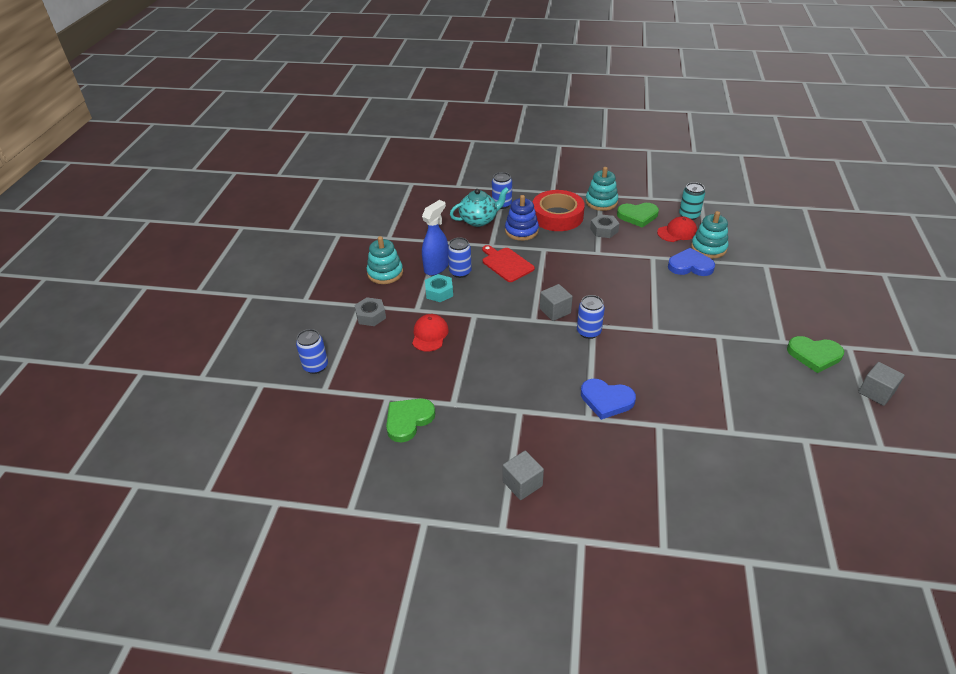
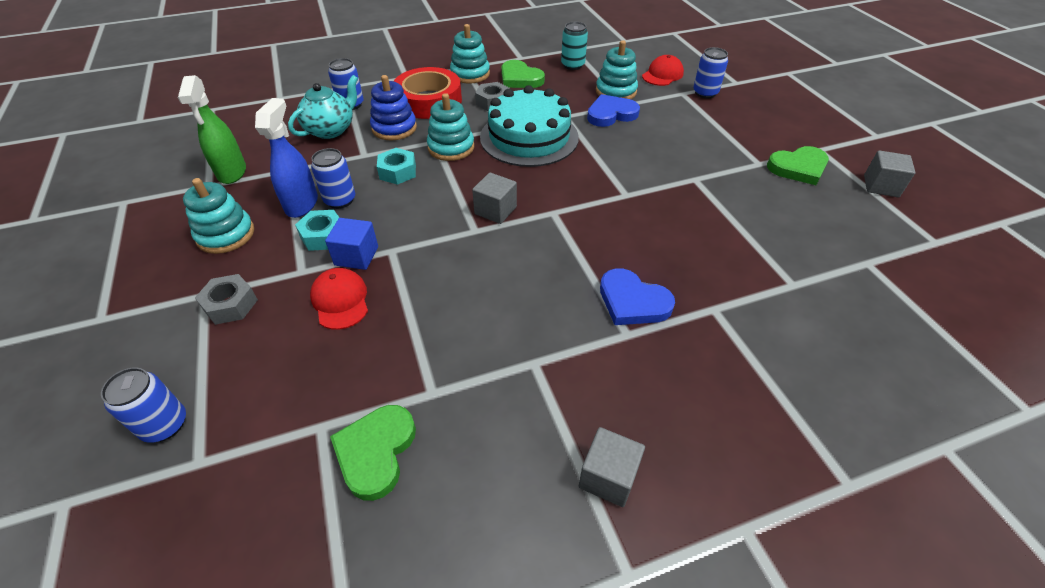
camera: 30 degrees left, 5 degrees up
(405, 233) = (232, 172): none -> green spray bottle
(452, 311) = (356, 256): none -> blue cube
(506, 264) = (398, 172): red cutting board -> turquoise nut
(552, 257) = (451, 147): none -> turquoise stacking toy
(588, 332) = (553, 222): blue can -> blue can (705, 93)
(606, 400) = (632, 301): blue heart -> blue heart turned 45 degrees clockwise
(613, 266) = (529, 137): none -> turquoise cake
(637, 216) = (520, 78): green heart -> green heart turned 75 degrees clockwise
(677, 232) = (573, 84): red cap -> red cap (662, 75)

